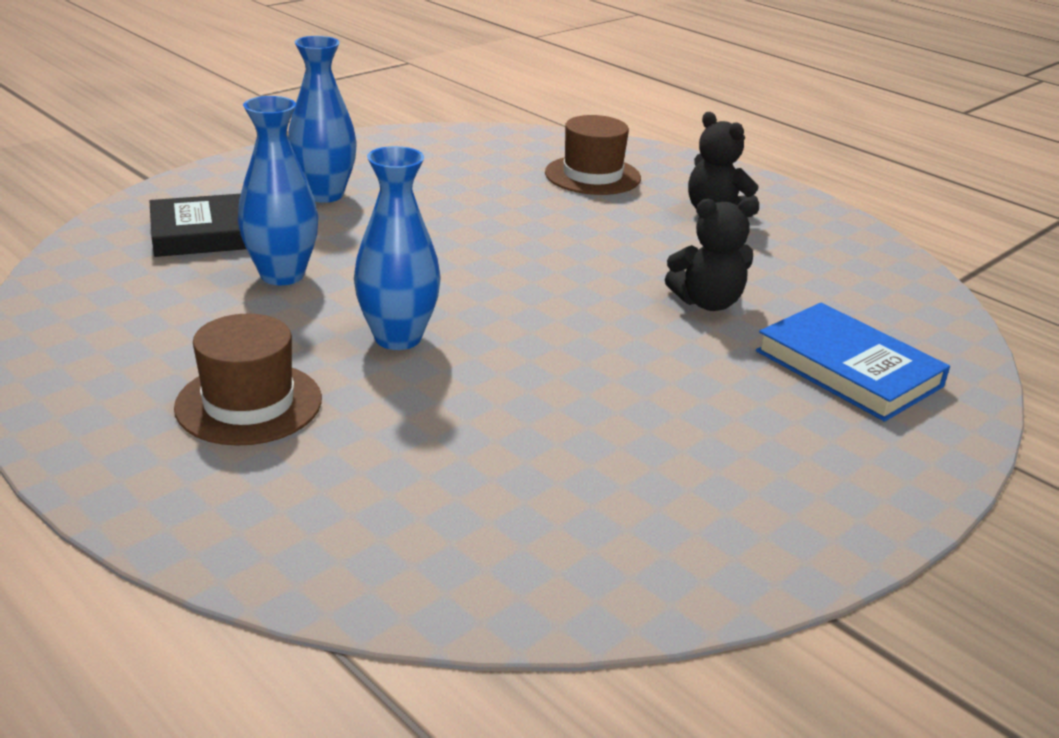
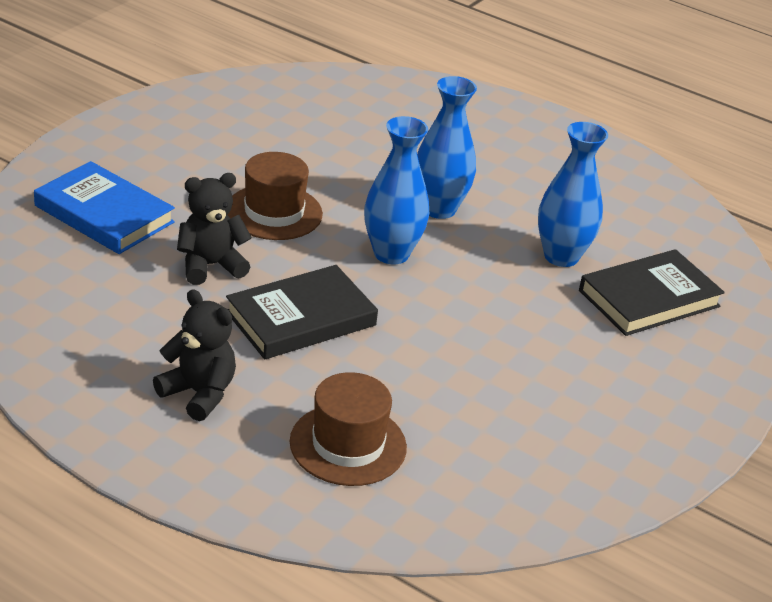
camera: 165 degrees right, 5 degrees up
(249, 403) = (498, 157): brown hat -> brown hat (274, 212)
(324, 195) = (607, 363): blue vase -> blue vase (391, 254)
(613, 251) = (301, 318): none -> black book

